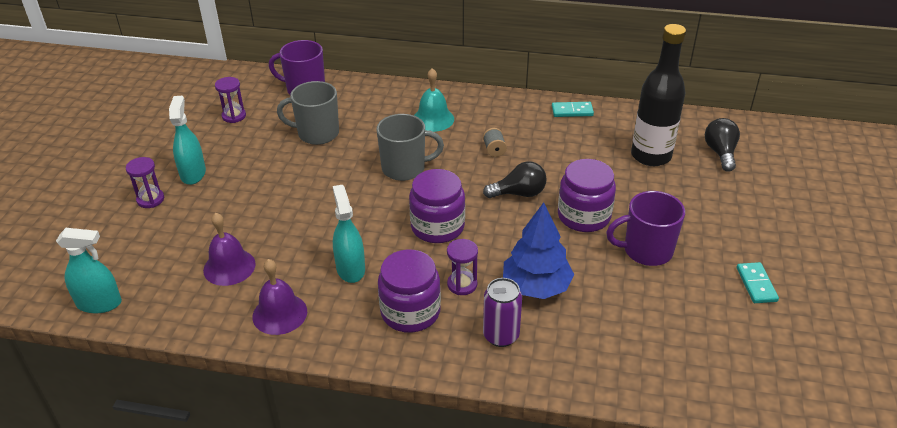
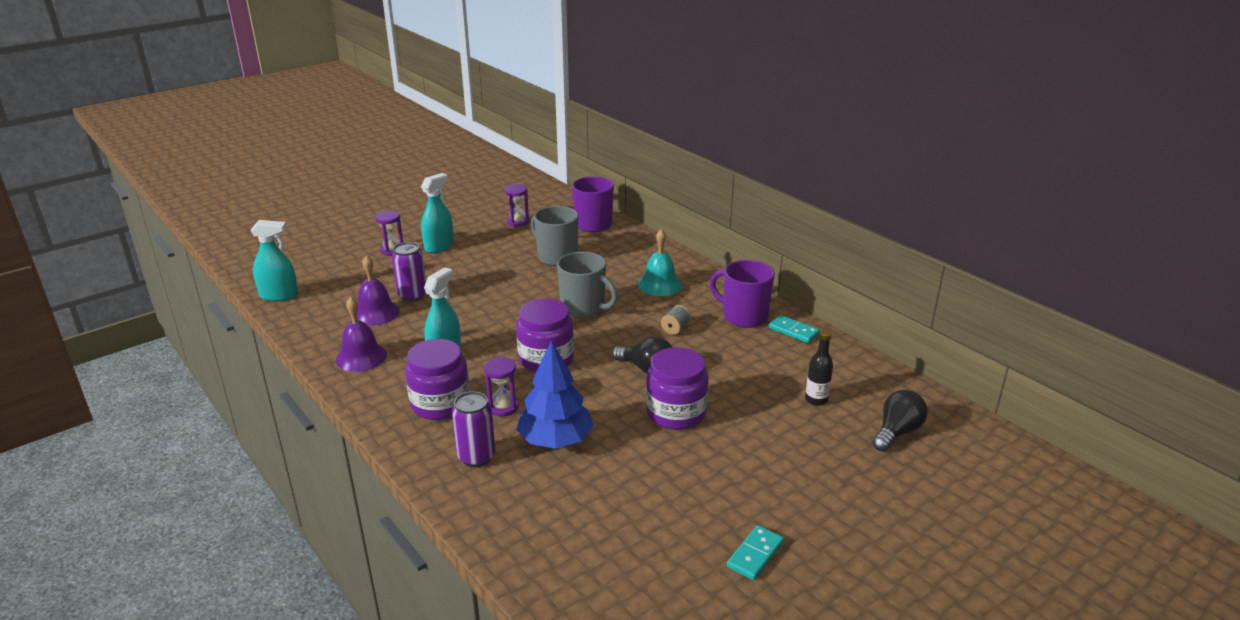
camera: 40 degrees right, 10 degrees down
(99, 303) = (279, 295): turquoise spray bottle -> turquoise spray bottle turned 45 degrees counterclockwise
(239, 232) = (412, 295): none -> purple can
(646, 251) = (690, 468): purple mug -> purple mug (743, 316)
(651, 156) = (816, 400): black bottle -> black bottle, size x0.47

